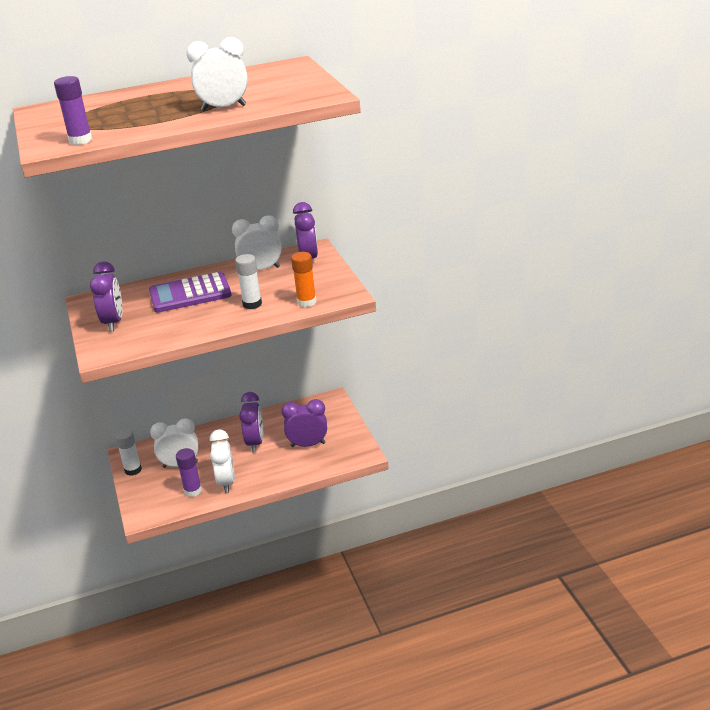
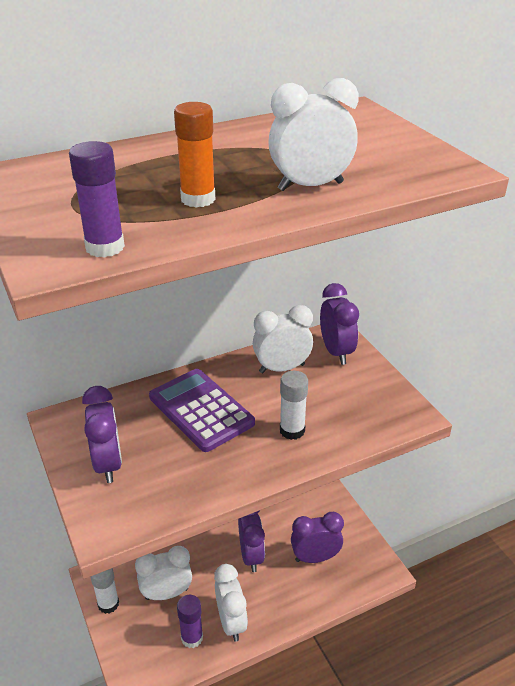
camera: 10 degrees left, 5 degrees up
(190, 294) = (201, 410): purple calculator -> purple calculator turned 75 degrees clockwise
(306, 302) = (364, 427): orange glue stick -> orange glue stick (198, 199)

